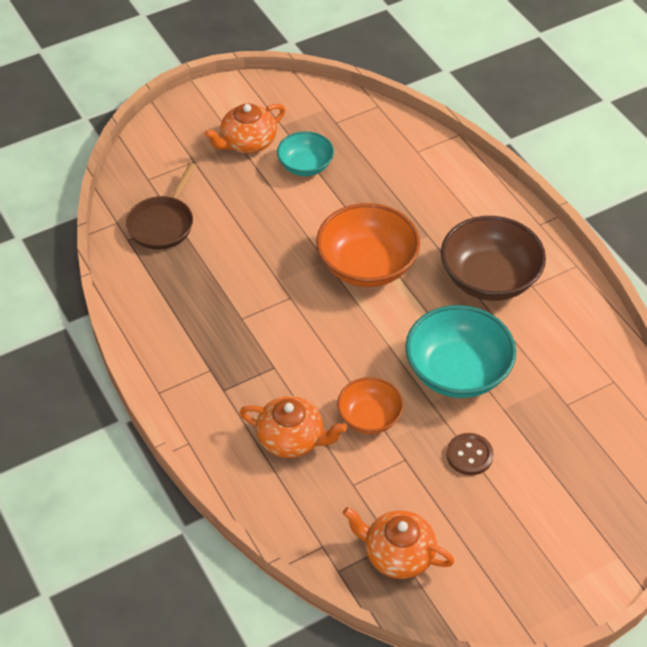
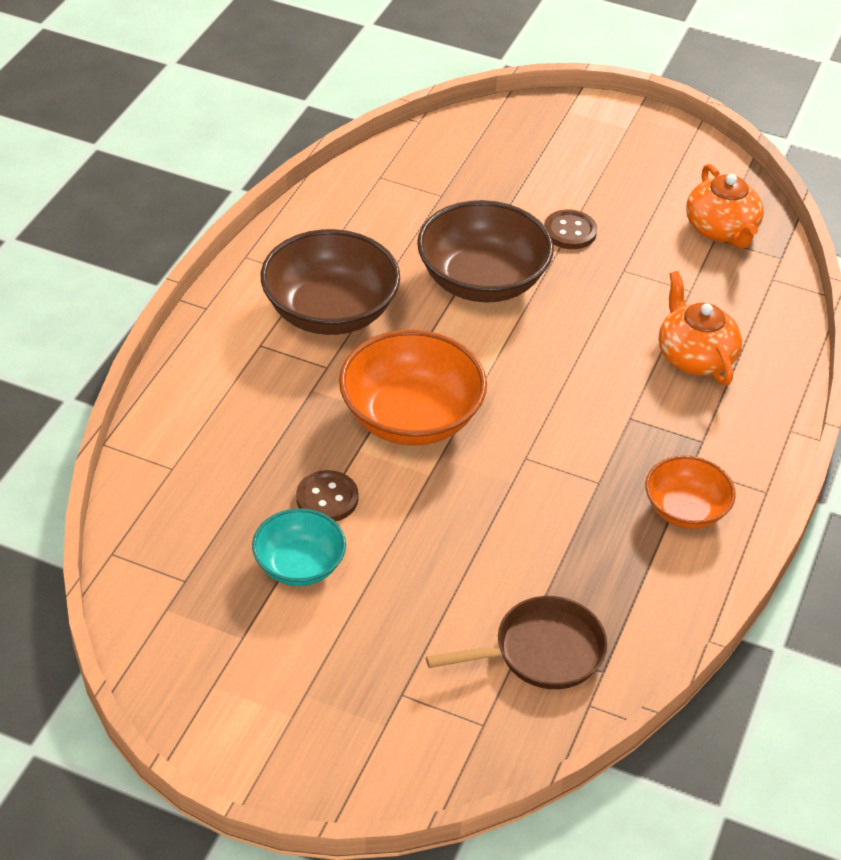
camera: 130 degrees left, 5 degrees down
(247, 142) = (311, 655): orange teapot -> none
(339, 199) = (327, 498): none -> brown button
(369, 417) = (606, 315): orange bowl -> orange bowl (685, 510)
(457, 371) = (482, 281): turquoise bowl -> brown bowl

